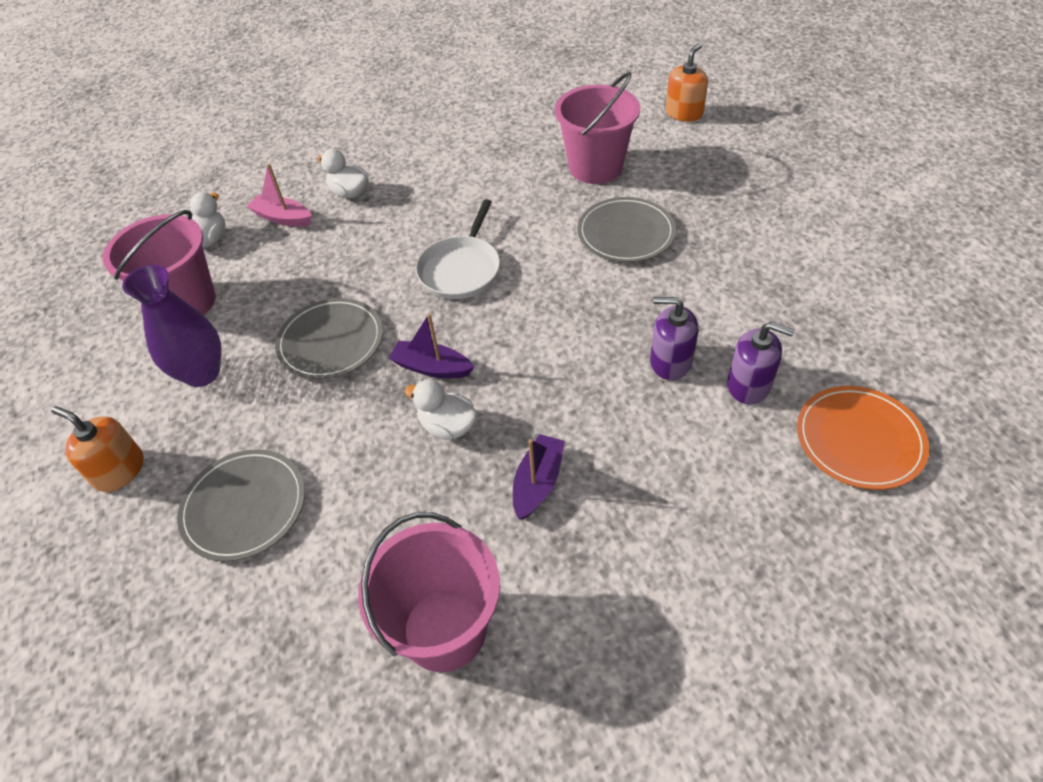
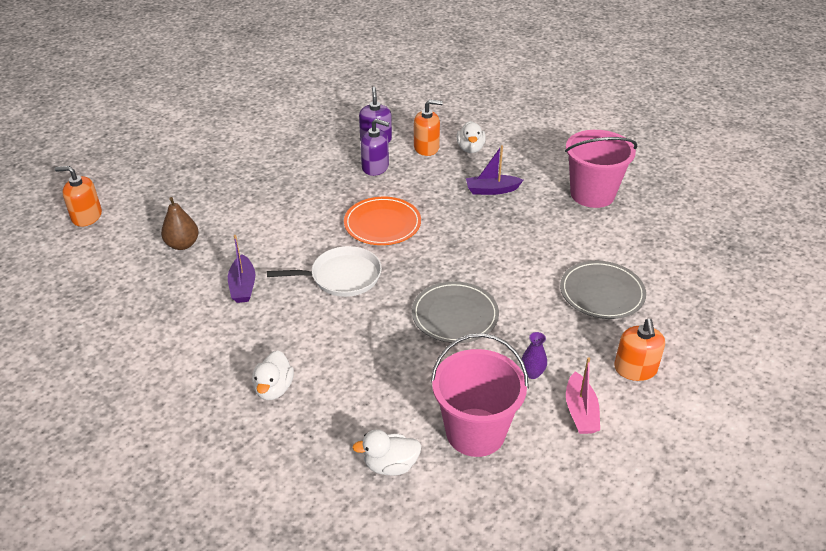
camera: 120 degrees left, 10 degrees down
(202, 373) = (532, 373): purple vase -> purple vase, size x0.47
(283, 218) = (332, 422): pink boat -> pink boat (580, 411)
(432, 367) = (443, 256): purple boat -> purple boat (243, 286)
(448, 426) = (482, 233): white duck -> white duck (470, 148)
(595, 167) = (182, 244): pink bucket -> brown pear
(626, 233) = (263, 210): grey plate -> none
(670, 362) = (375, 167): purple soap dispenser -> purple soap dispenser turned 60 degrees counterclockwise
(698, 442) = (426, 148): none -> orange soap dispenser
(859, 440) = (391, 106): orange plate -> orange plate (382, 224)

